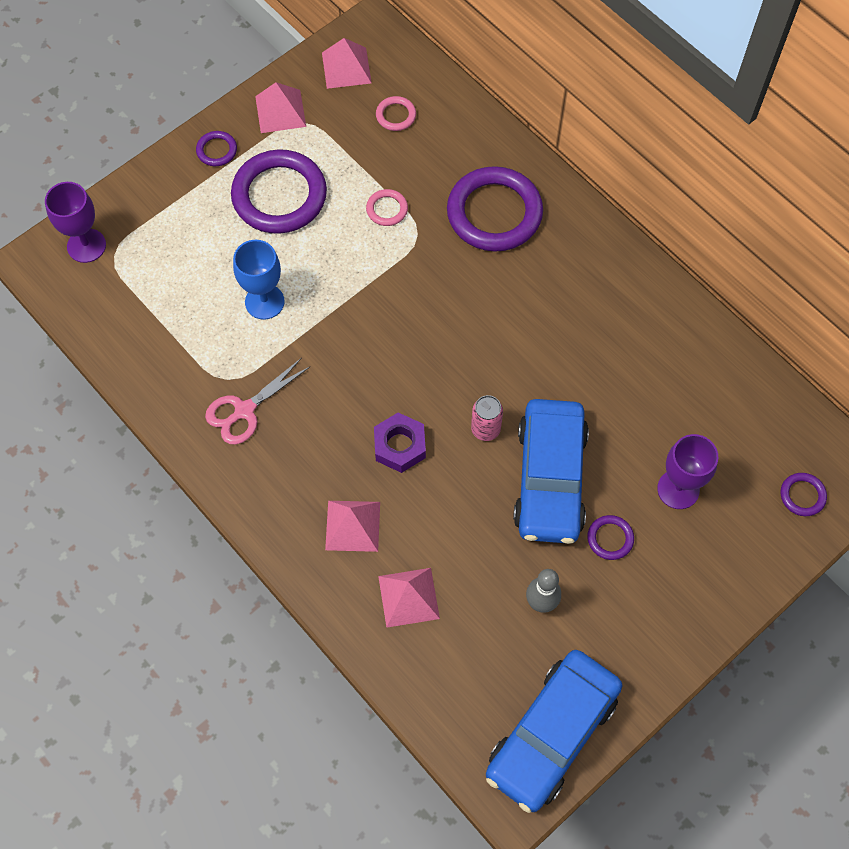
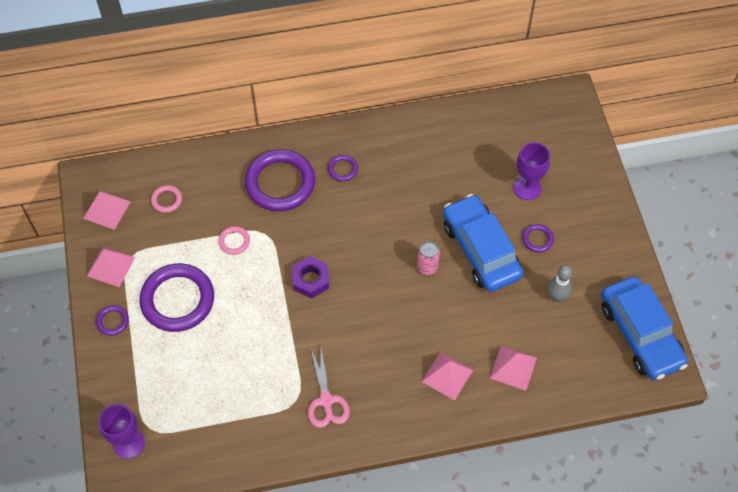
camera: 60 degrees left, 5 degrees down
(264, 302) = (253, 349): blue goblet -> none
(400, 446) = (409, 321): purple nut -> purple nut (311, 280)
(550, 478) = (481, 250): blue car -> blue car turned 150 degrees counterclockwise
(802, 495) = (566, 130): purple ring -> purple ring (343, 169)

